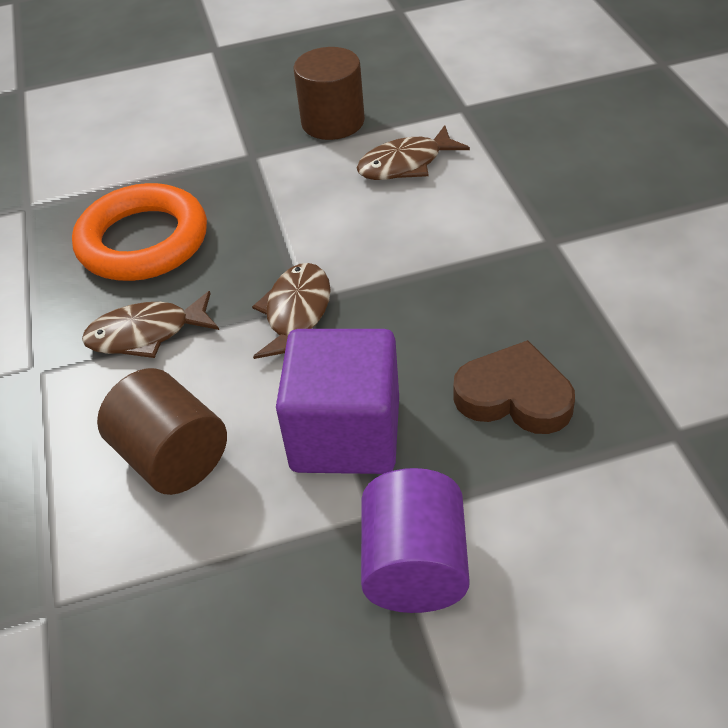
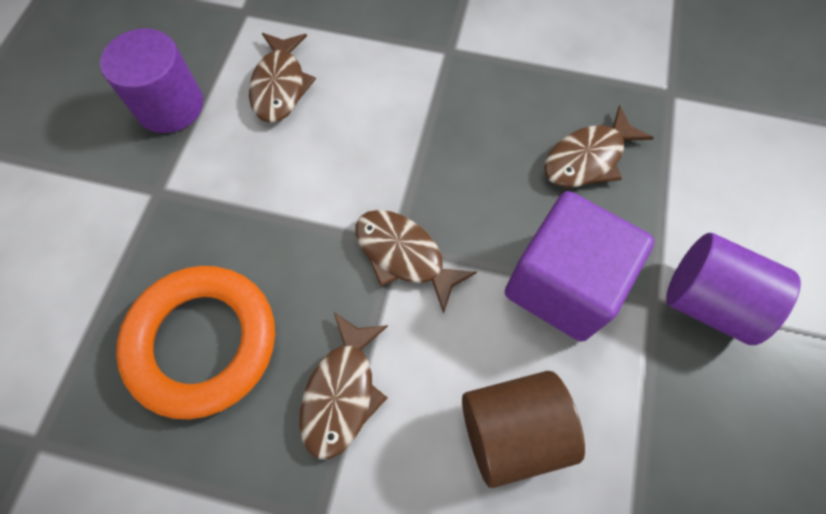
camera: 65 degrees left, 20 degrees up
(333, 122) = (170, 106): brown cylinder -> purple cylinder
(514, 396) = (588, 158): brown heart -> brown fish

